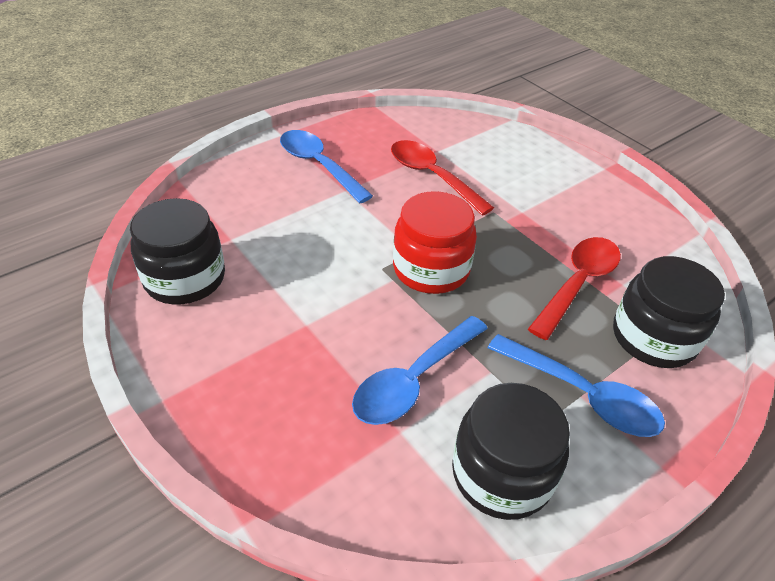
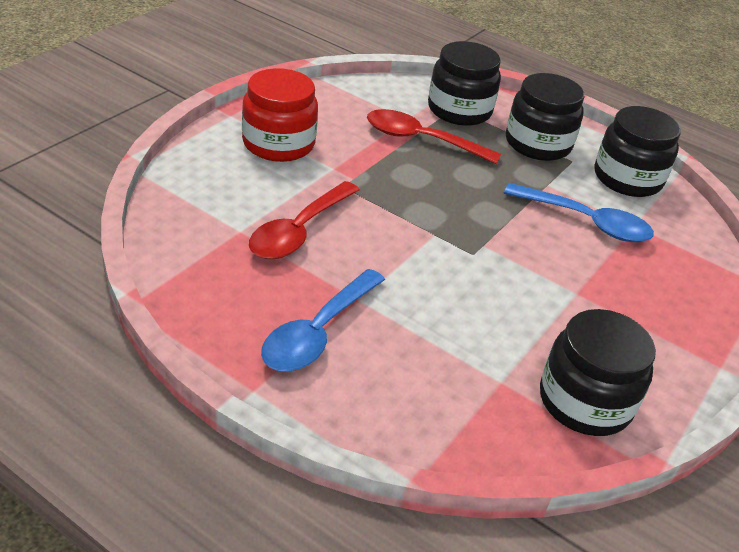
camera: 110 degrees left, 5 degrees down
(431, 269) = (454, 221): red jar -> red jar (278, 144)
(583, 395) = (538, 144): blue spoon -> black jar

